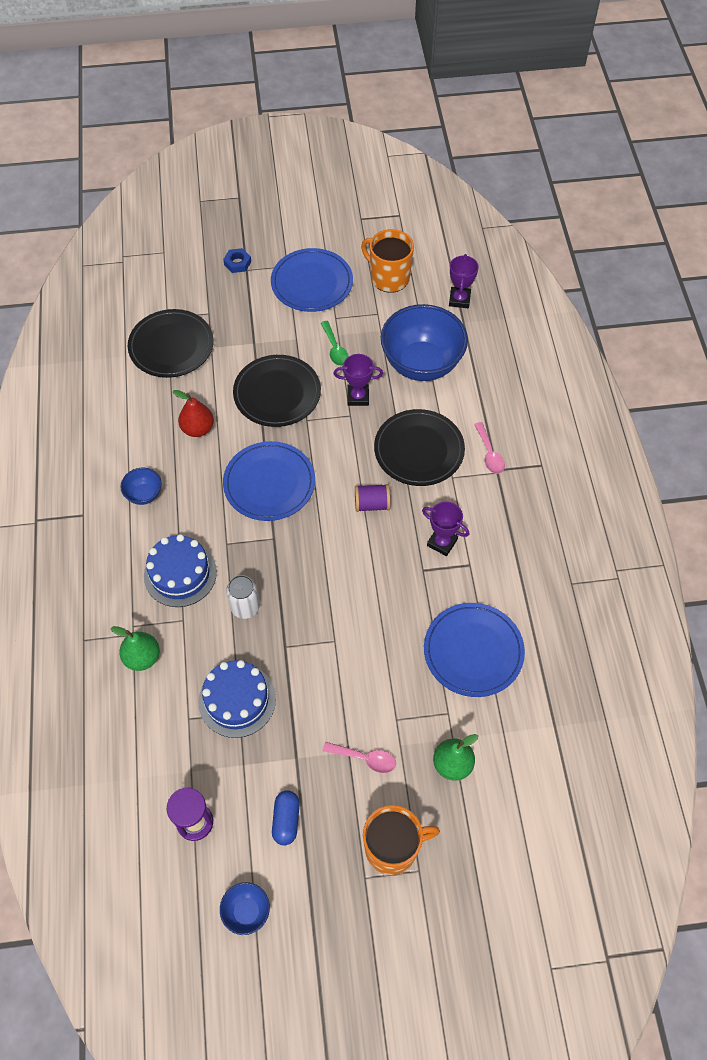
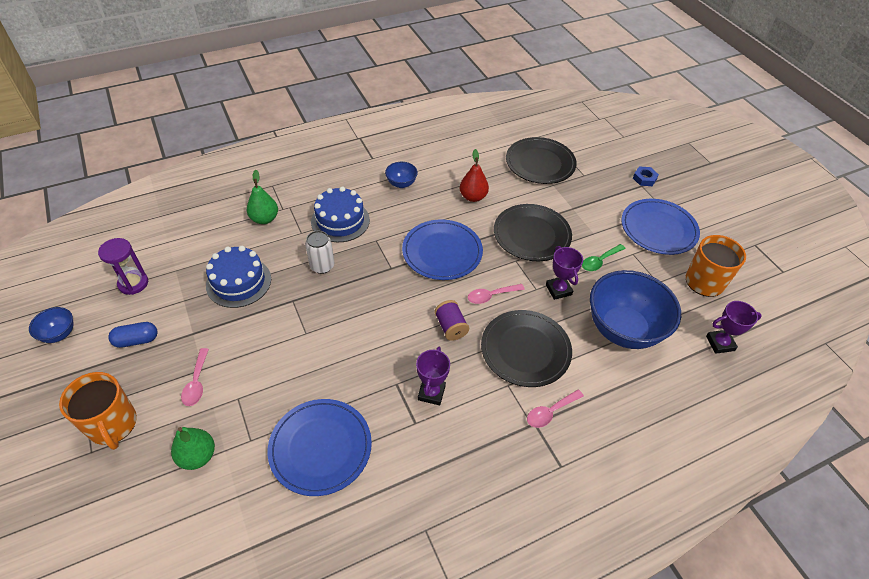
camera: 70 degrees right, 10 degrees down
(345, 457) = (491, 296): none -> pink spoon

